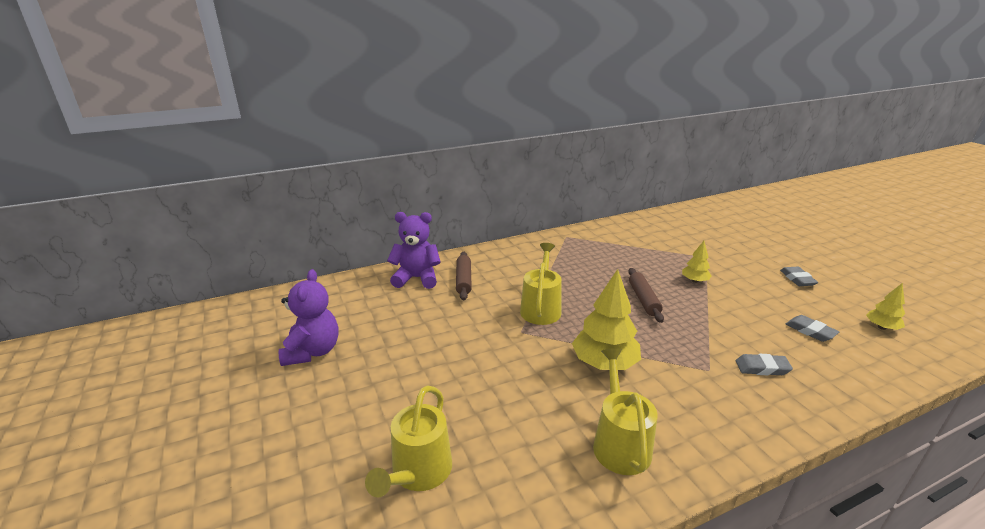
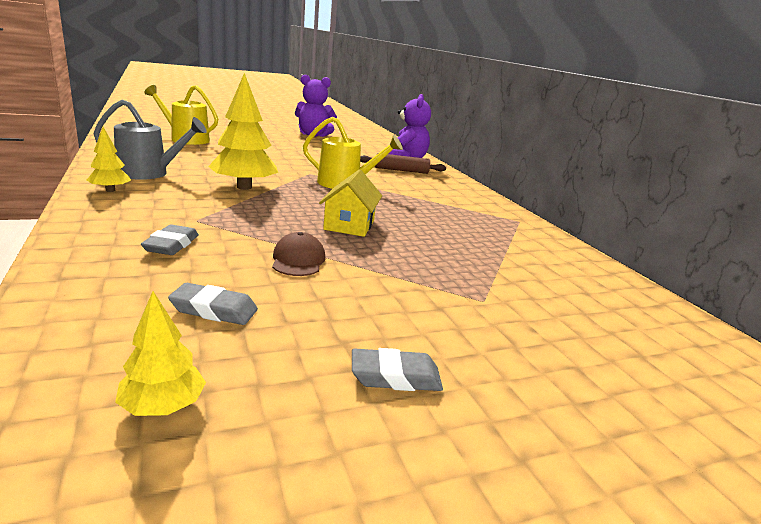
camera: 90 degrees right, 5 degrees down
(619, 443) = (149, 173): yellow watering can -> grey watering can
(643, 299) = (349, 225): brown rolling pin -> yellow house
(694, 281) = (394, 266): yellow tree -> yellow tree (110, 190)
(724, 313) = (298, 260): none -> brown cap
(810, 331) = (214, 310): grey eraser -> grey eraser turned 45 degrees clockwise

